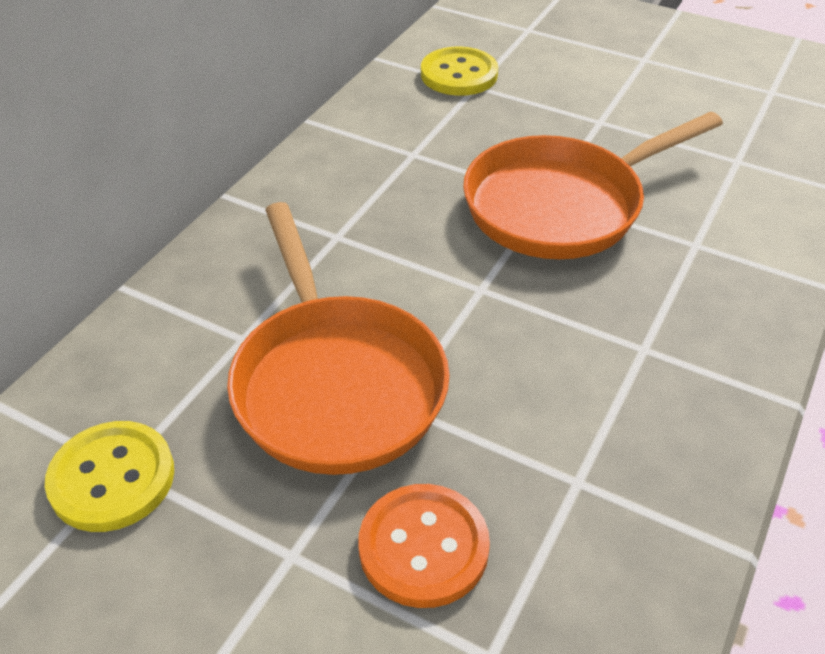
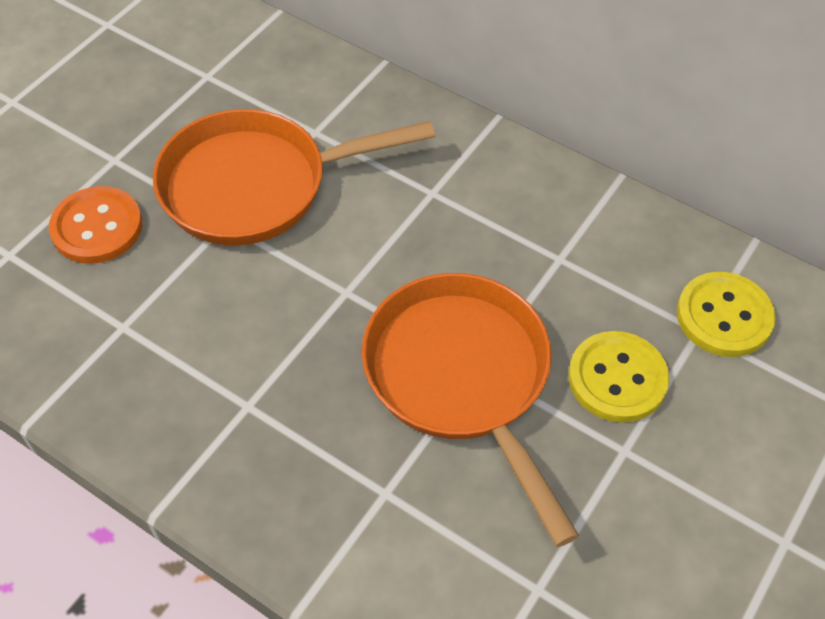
camera: 95 degrees right, 10 degrees up
(112, 478) = (200, 71): yellow button -> yellow button (617, 378)

